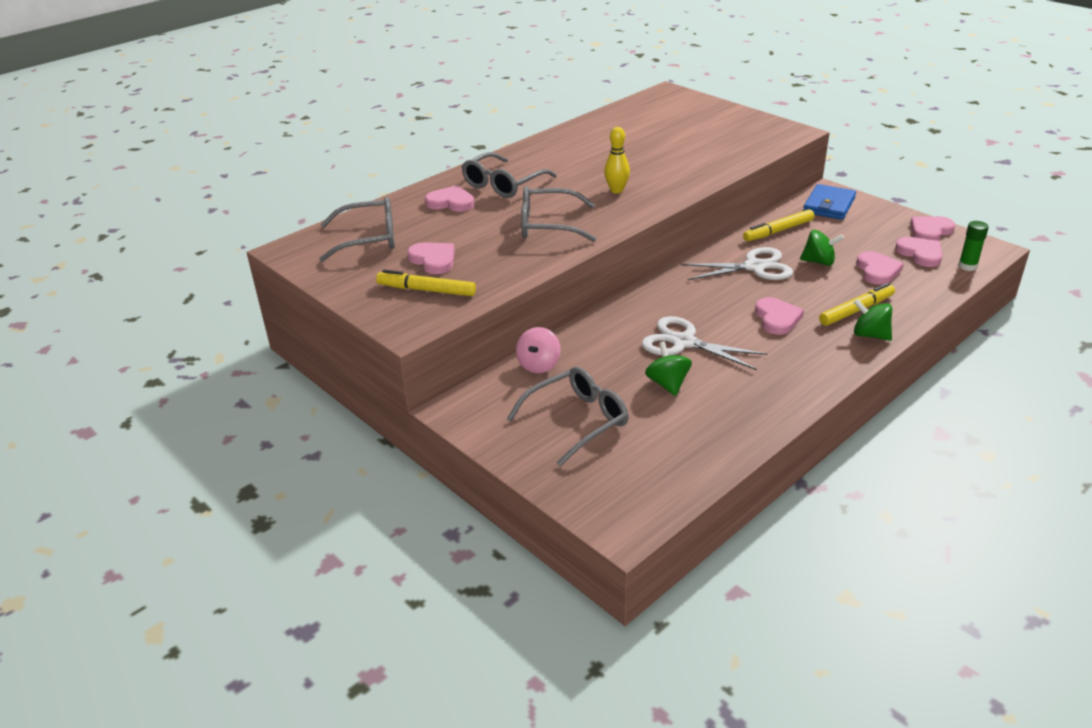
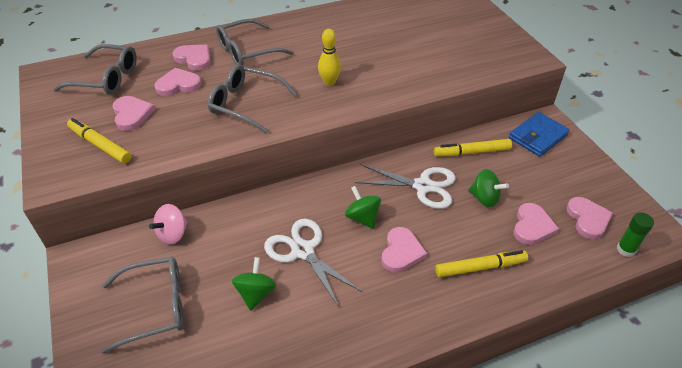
camera: 20 degrees right, 10 degrees up
(870, 335) = (473, 302): green spinning top -> green spinning top (362, 218)
(930, 231) = (615, 195): pink heart -> pink heart (178, 85)

